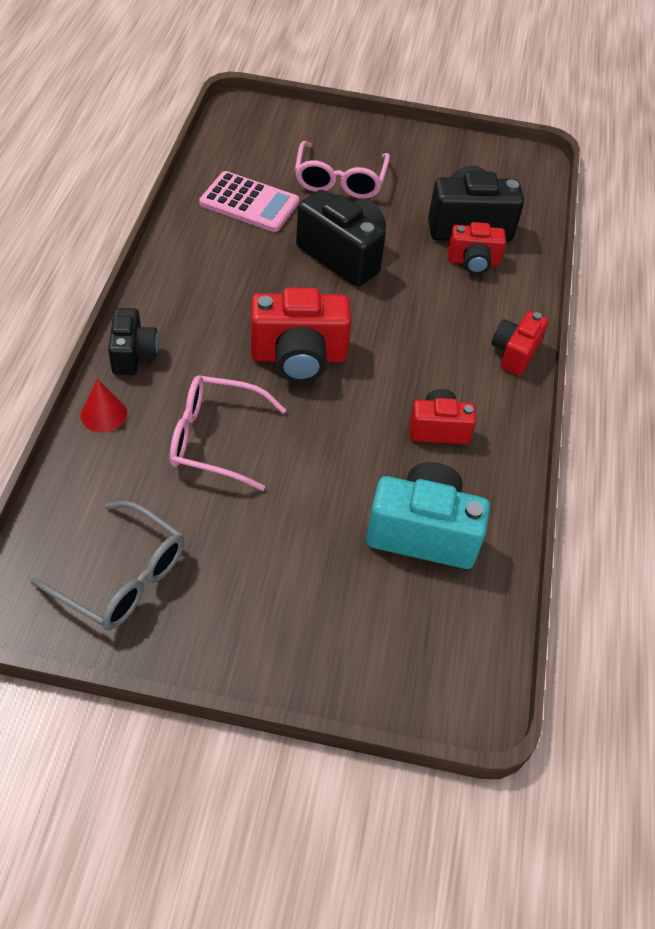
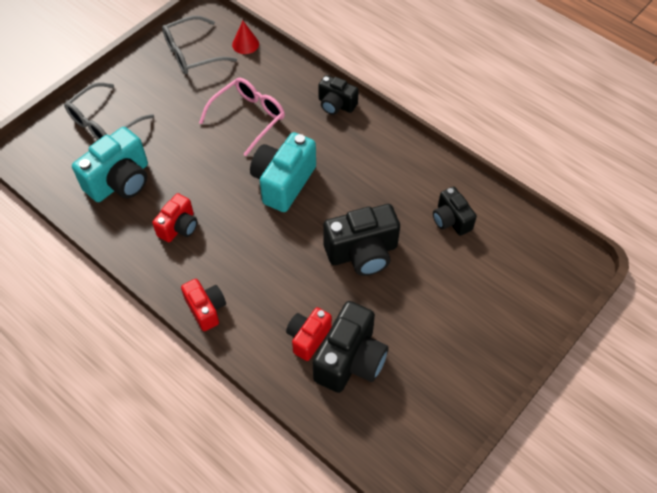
camera: 125 degrees right, 5 degrees up
(103, 414) = (298, 78): red cone -> red cone (245, 44)
(249, 203) = (451, 220): pink calculator -> black camera
(298, 357) = (283, 182): red camera -> turquoise camera
(340, 181) = (451, 293): pink glasses -> none
(340, 619) = (104, 123): none -> grey glasses

